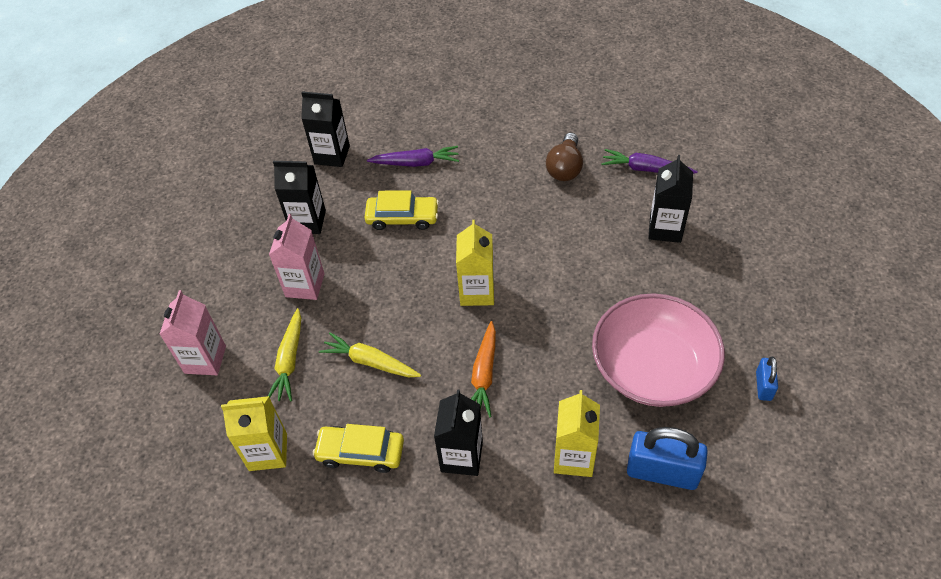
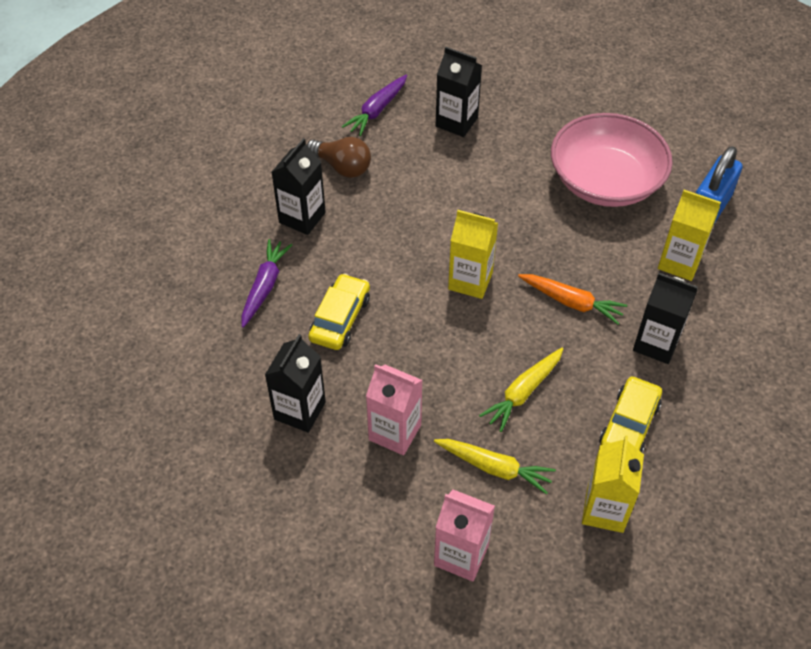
camera: 75 degrees left, 0 degrees up
(332, 155) = (204, 364): black carton -> black carton (302, 217)
(763, 386) = (646, 121): blue padlock -> none

